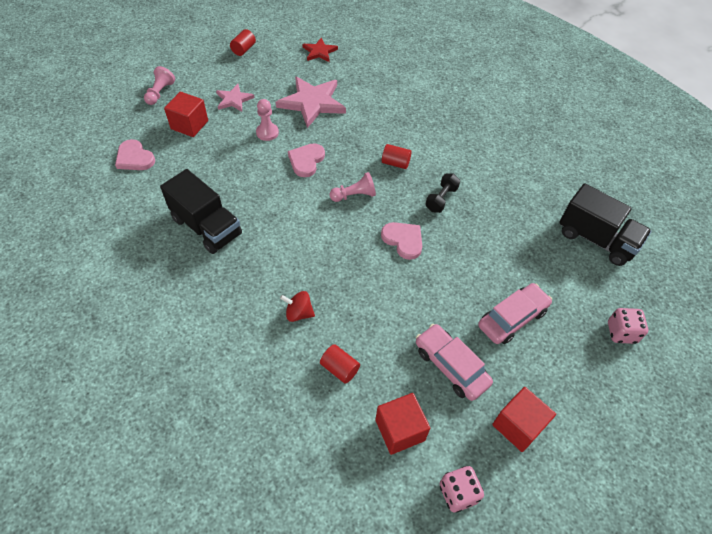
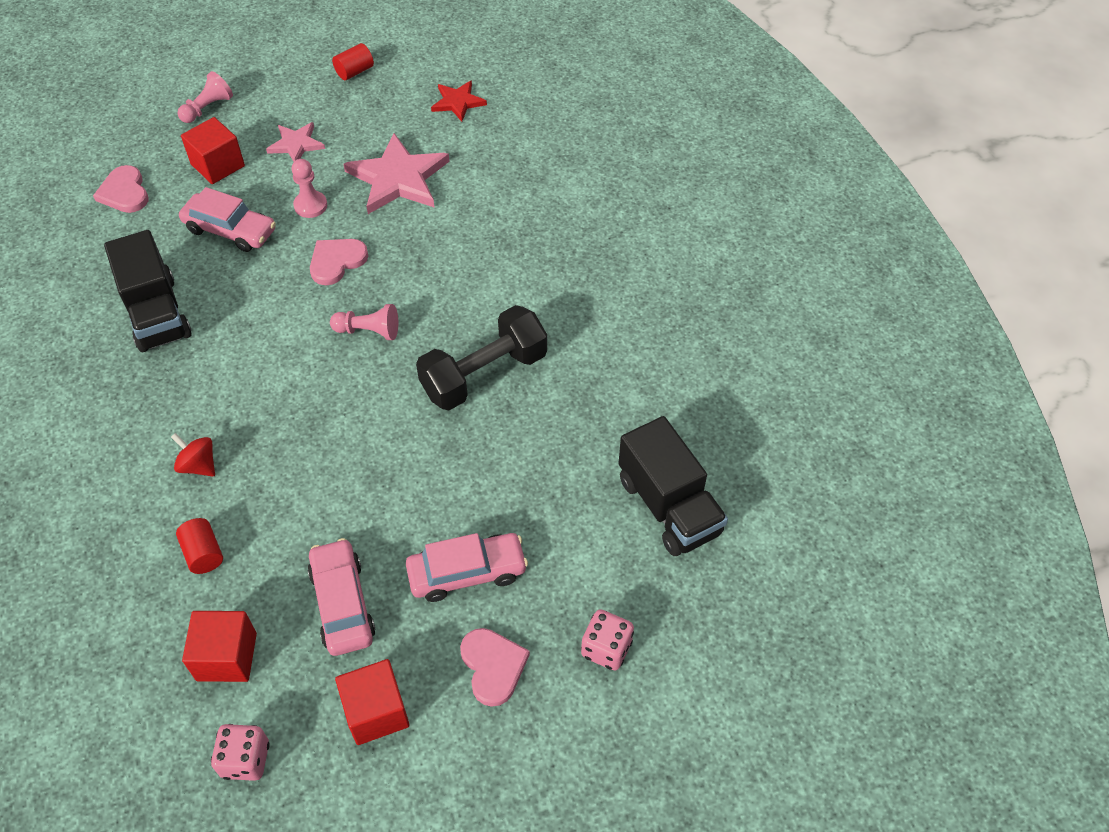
camera: 25 degrees right, 0 degrees up
(224, 161) = (230, 230): none -> pink car
(395, 163) = (455, 302): red cylinder -> none
(403, 240) = (393, 415): pink heart -> pink heart (493, 666)
(441, 199) = (484, 374): black dumbbell -> black dumbbell, size x1.93

